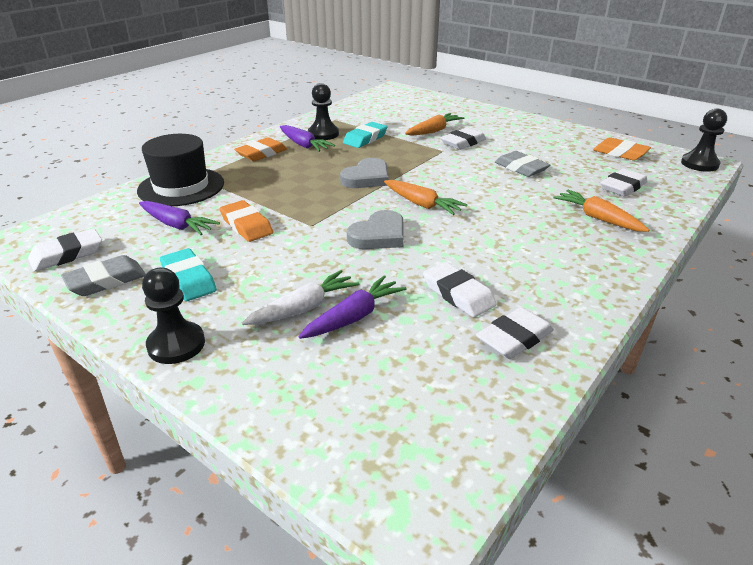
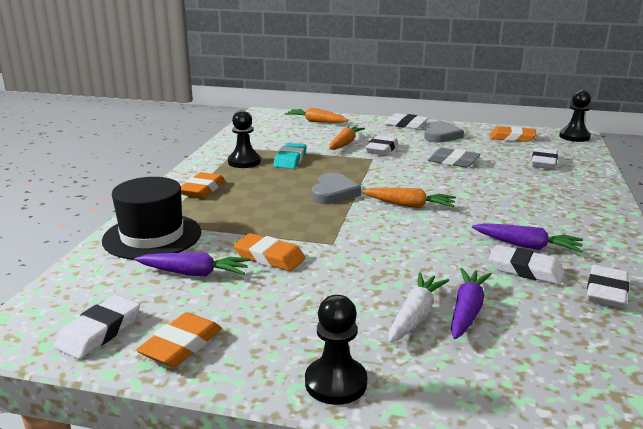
camera: 25 degrees left, 10 degrees down
(106, 280) = (181, 345): grey eraser -> orange eraser
(188, 279) = (272, 320): turquoise eraser -> none
(304, 145) = (237, 175): purple carrot -> purple carrot (527, 246)
(379, 235) = (404, 238): grey heart -> grey heart (441, 135)
(518, 120) = (405, 124): none -> white eraser
(598, 218) = (554, 189): orange carrot -> orange carrot (316, 121)

